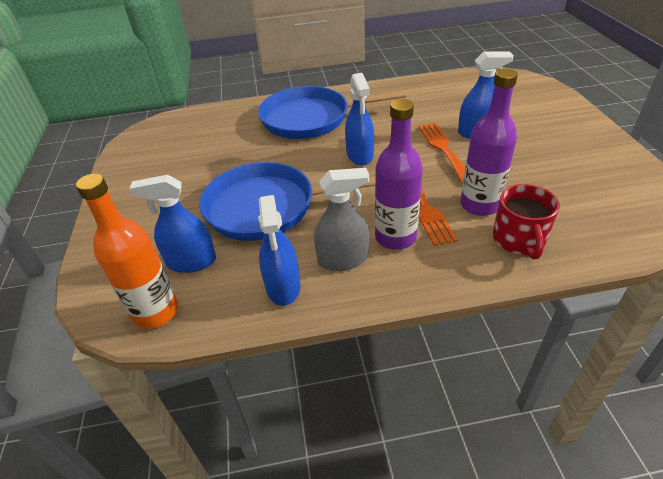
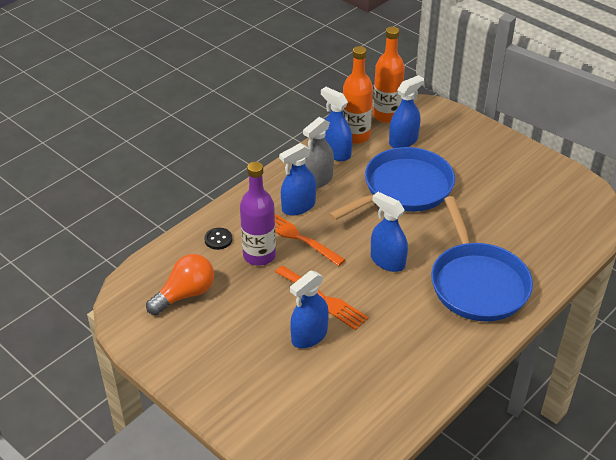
camera: 140 degrees right, 0 degrees up
(232, 299) = (355, 136): none -> orange bottle
(310, 119) = (477, 283): blue pan -> blue pan turned 120 degrees clockwise
(395, 237) = (298, 206): purple bottle -> blue spray bottle
(519, 240) = (218, 239): red mug -> black button
(584, 199) = (185, 294): none -> orange light bulb

